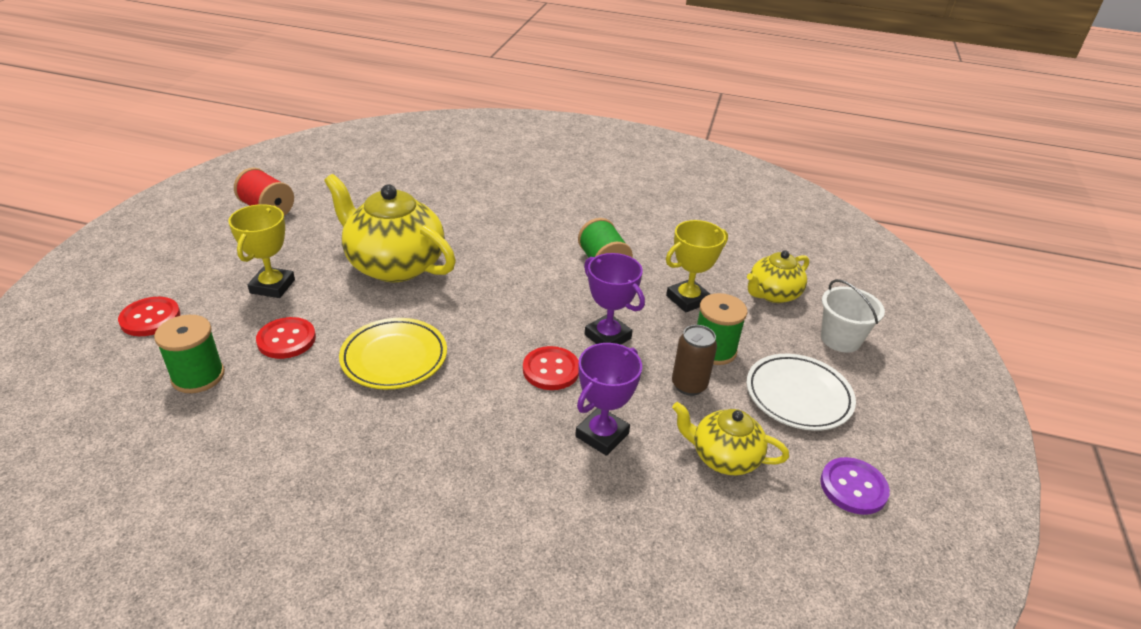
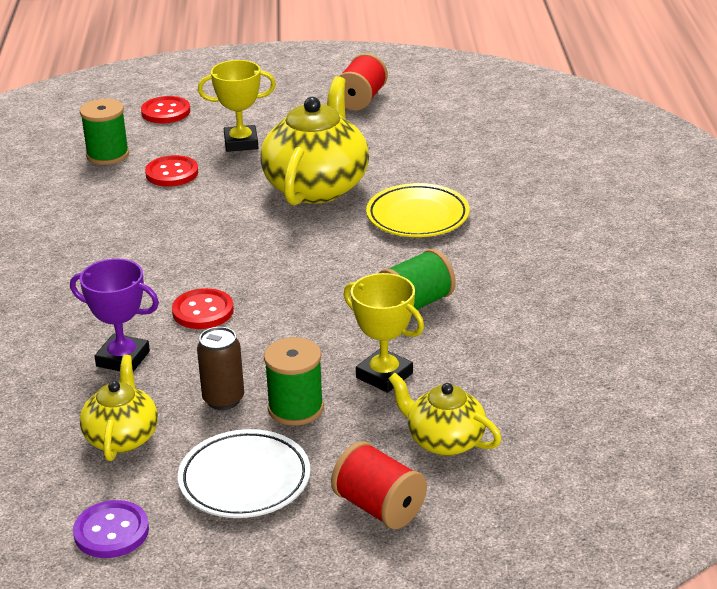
camera: 75 degrees right, 5 degrees down
(394, 358) = (175, 227): yellow plate -> yellow plate (417, 216)
(607, 337) = (276, 333): purple trophy -> none
(840, 339) = (379, 507): white bucket -> red spool

